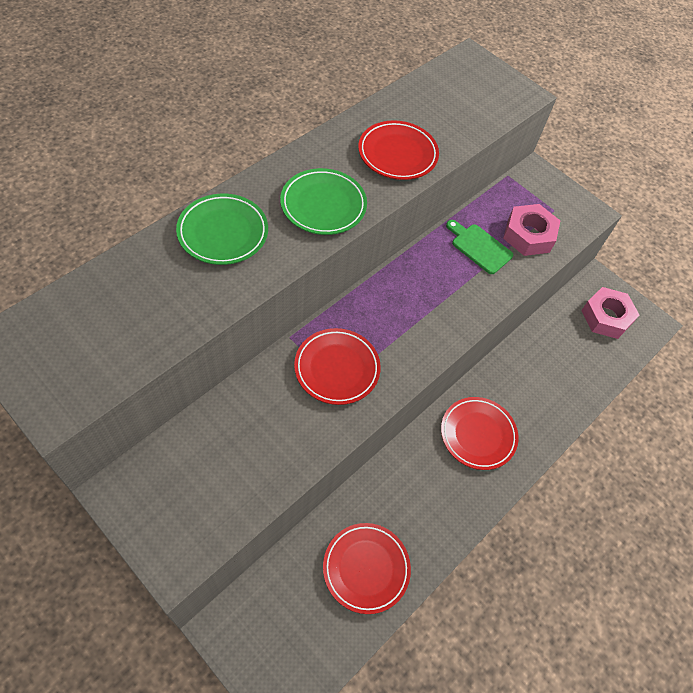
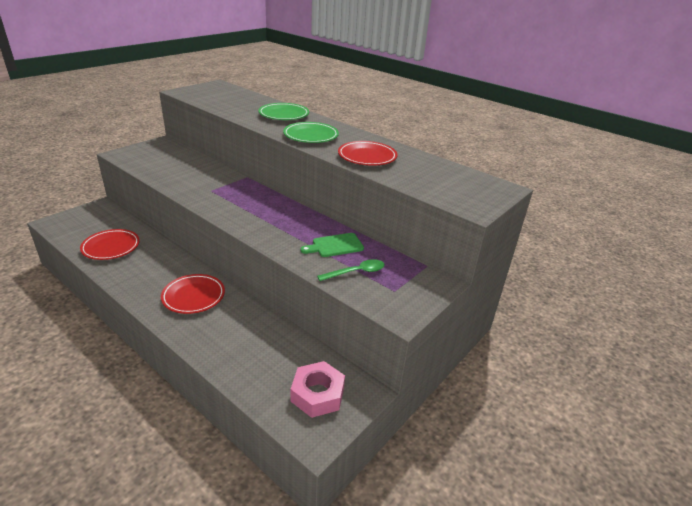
camera: 90 degrees right, 25 degrees down
(337, 368) = (223, 190): red plate -> none
(479, 247) = (335, 246): green cutting board -> green cutting board turned 150 degrees counterclockwise
(528, 235) = (356, 272): pink nut -> green spoon

